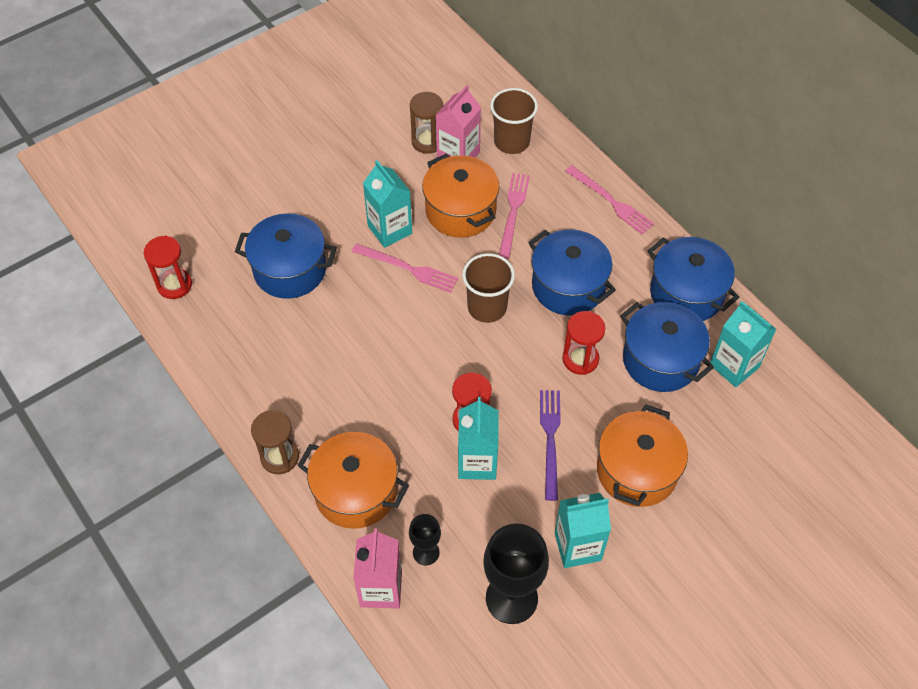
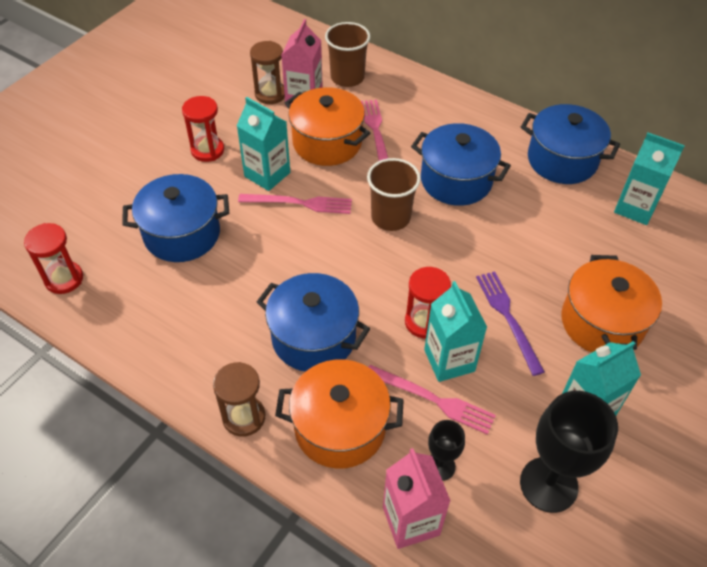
camera: 20 degrees left, 5 degrees down
(580, 359) = (499, 239): red hourglass -> red hourglass (207, 150)
(611, 201) = (458, 104): pink fork -> pink fork (433, 399)
(660, 360) = (570, 220): blue pot -> blue pot (313, 337)

